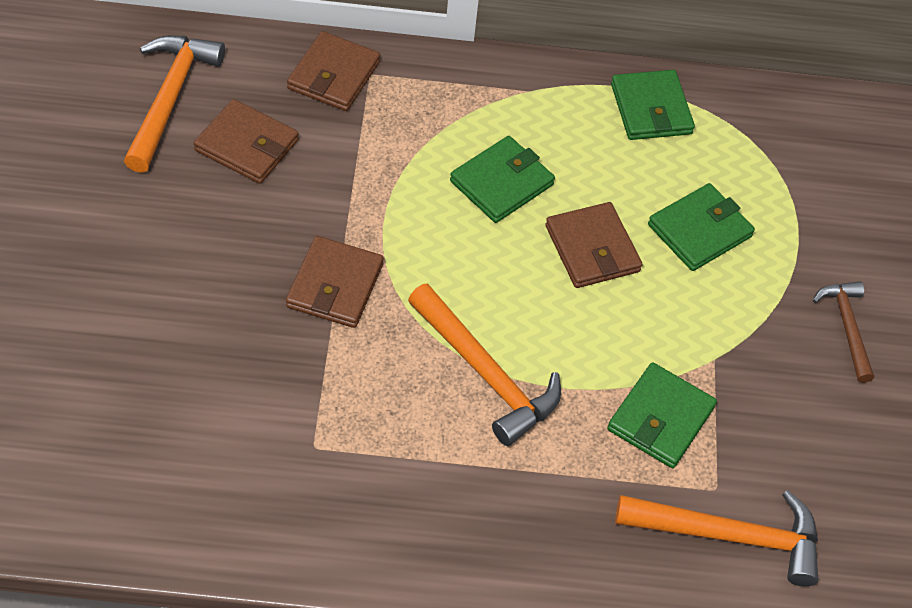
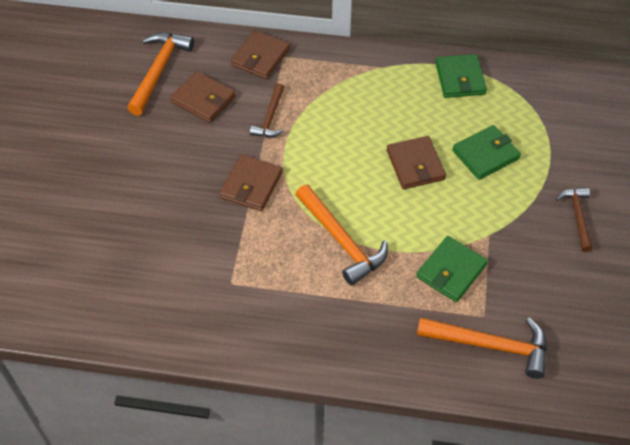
camera: 10 degrees right, 0 degrees up
(356, 174) = (270, 118): none -> brown hammer
(501, 183) = (361, 123): green wallet -> none

